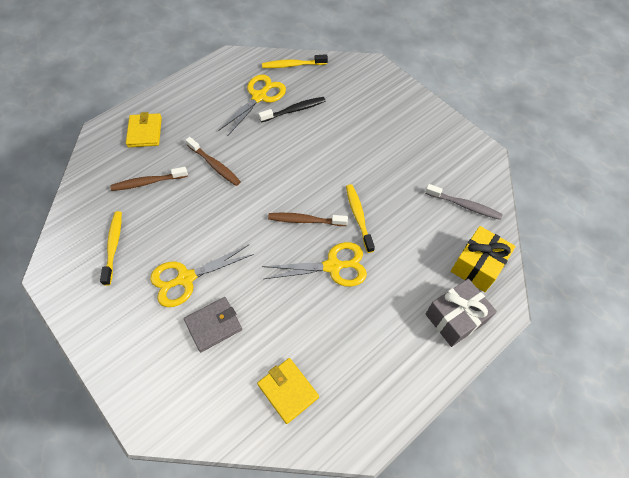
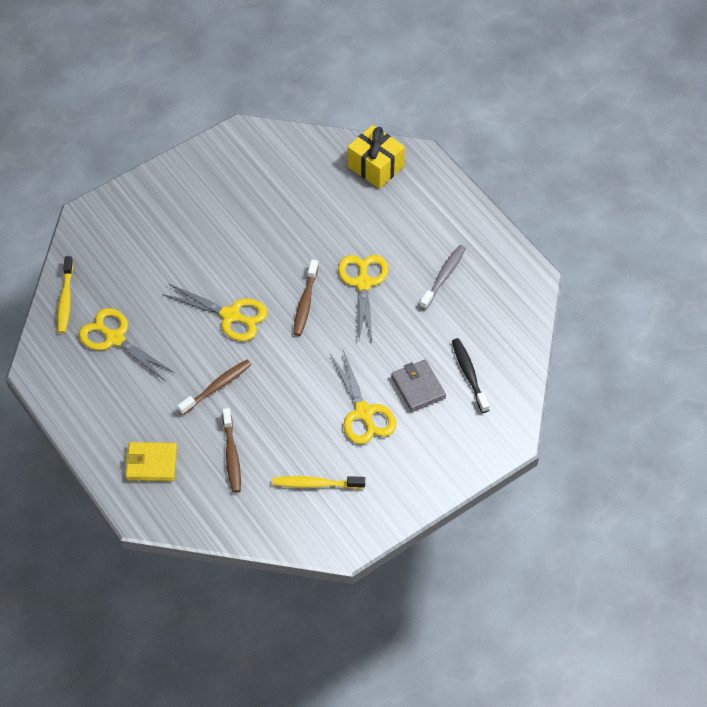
camera: 85 degrees left, 5 degrees down
(286, 167) = (231, 316): none -> yellow scissors
(288, 390) = (486, 329): yellow wallet -> none
(294, 110) = (144, 303): black toothbrush -> black toothbrush (469, 374)
(358, 216) = (306, 255): yellow toothbrush -> none
(455, 318) = (427, 194): grey gift -> none
(464, 205) = (305, 163): grey toothbrush -> grey toothbrush (444, 276)

